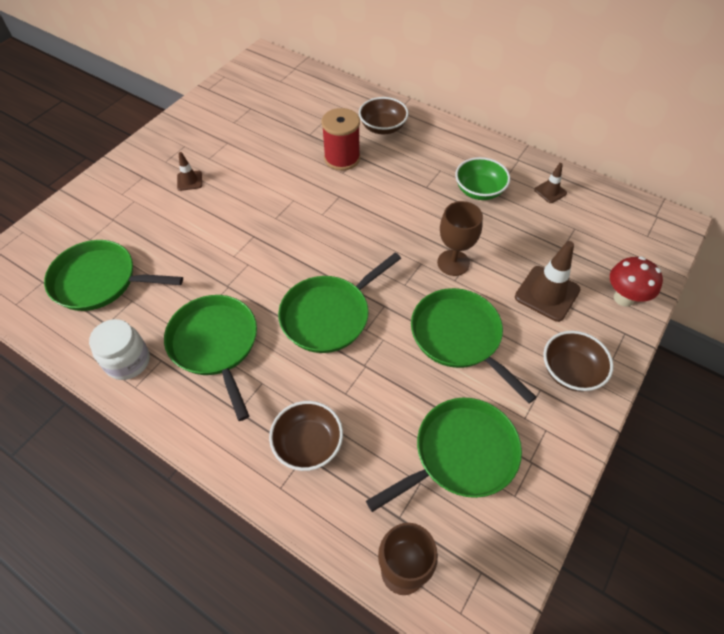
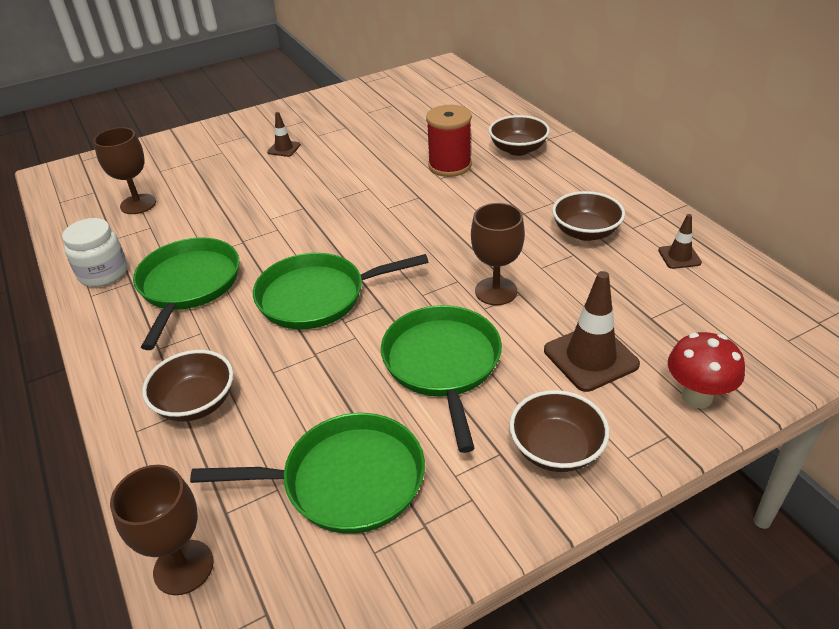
camera: 30 degrees right, 15 degrees down
(99, 281) = (138, 204): green pan -> brown goblet
(479, 190) = (585, 232): green bowl -> brown bowl

